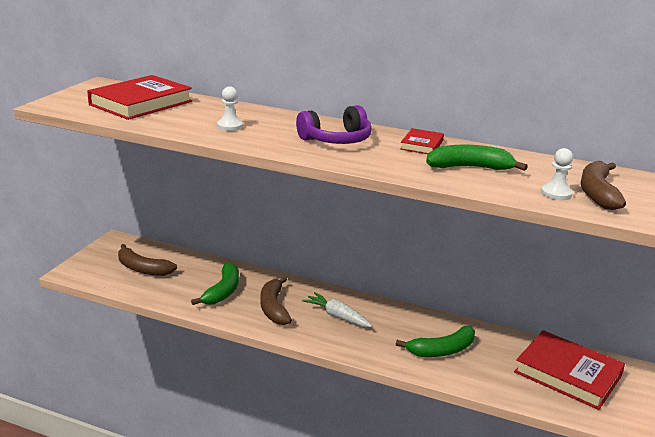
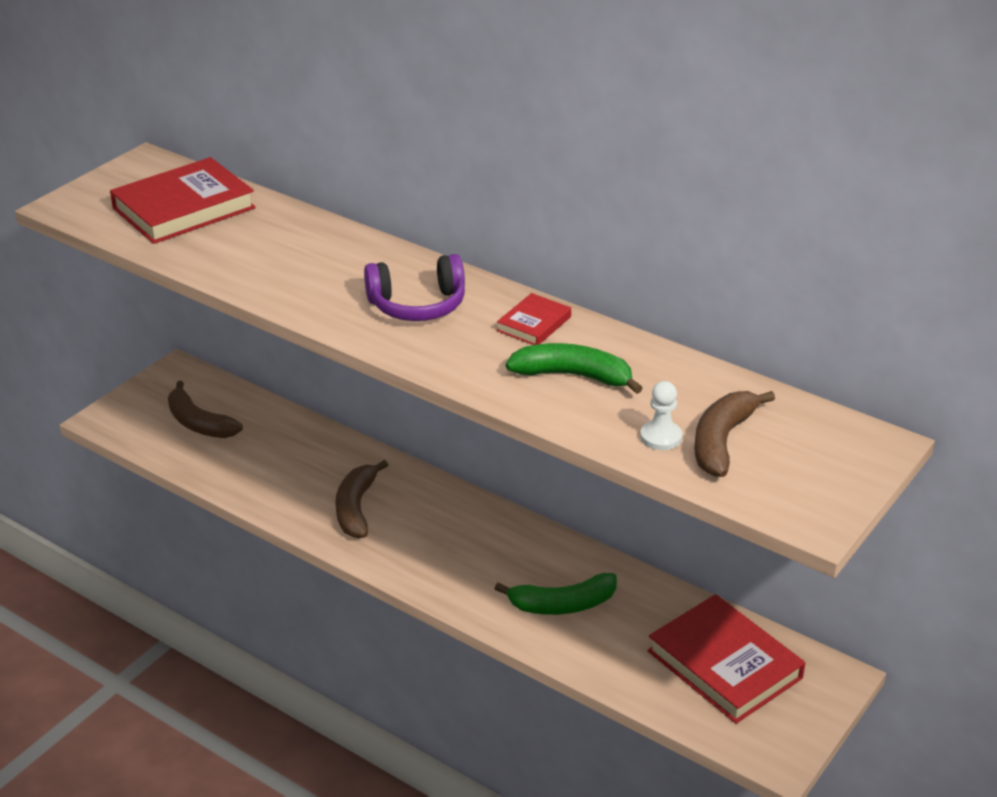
camera: 15 degrees right, 10 degrees up
(223, 291) = (296, 473): green banana -> none
(230, 126) = (284, 266): white pawn -> none
(337, 316) = (439, 532): white carrot -> none

